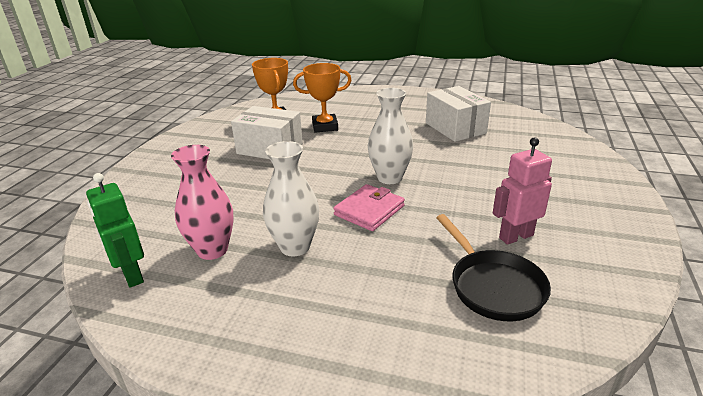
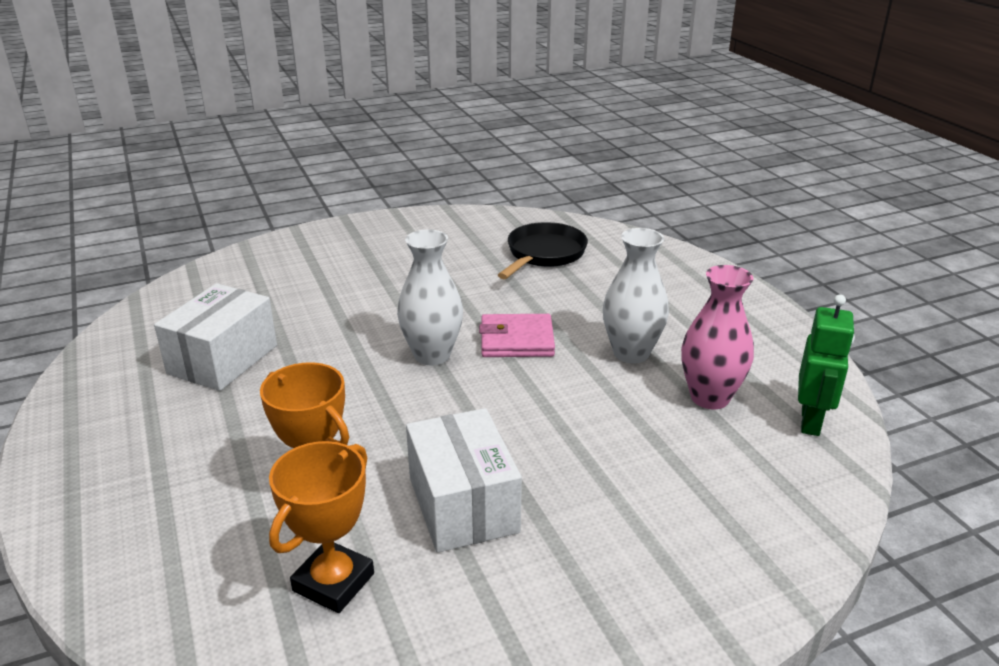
camera: 130 degrees left, 0 degrees up
(515, 236) = (464, 261): pink robot -> none

